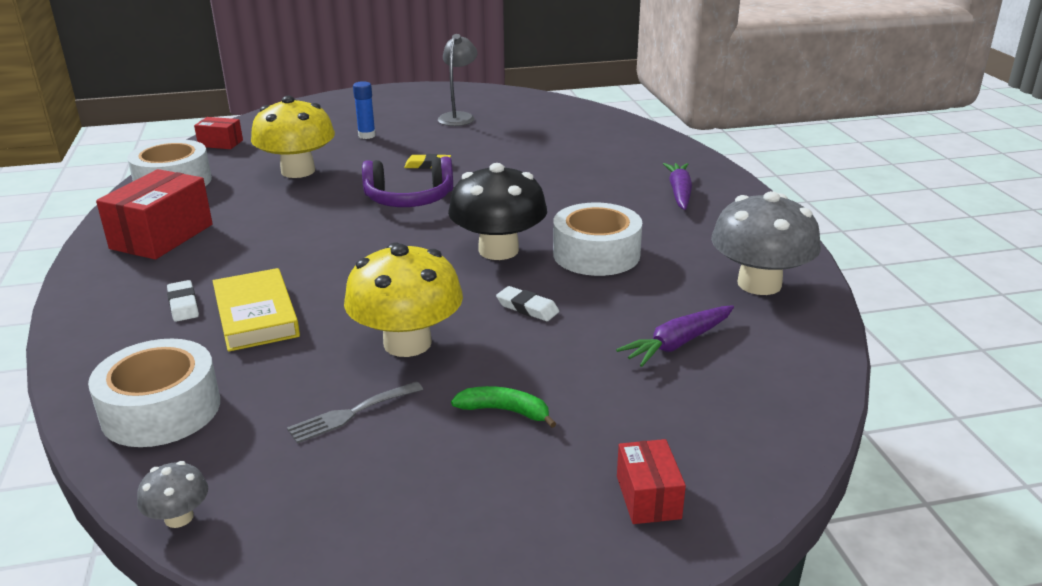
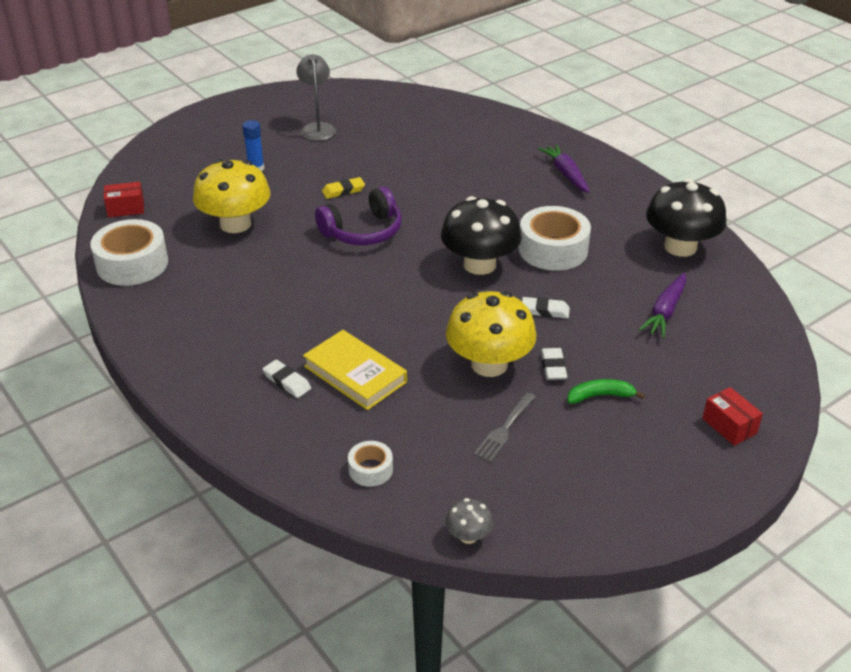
camera: 25 degrees left, 10 degrees up
(161, 410) = (370, 469): white tape -> white tape, size x0.50
(162, 236) = (191, 323): red box -> none
(479, 365) = (553, 367): none -> white eraser
(759, 284) = (680, 247): grey mushroom -> black mushroom

